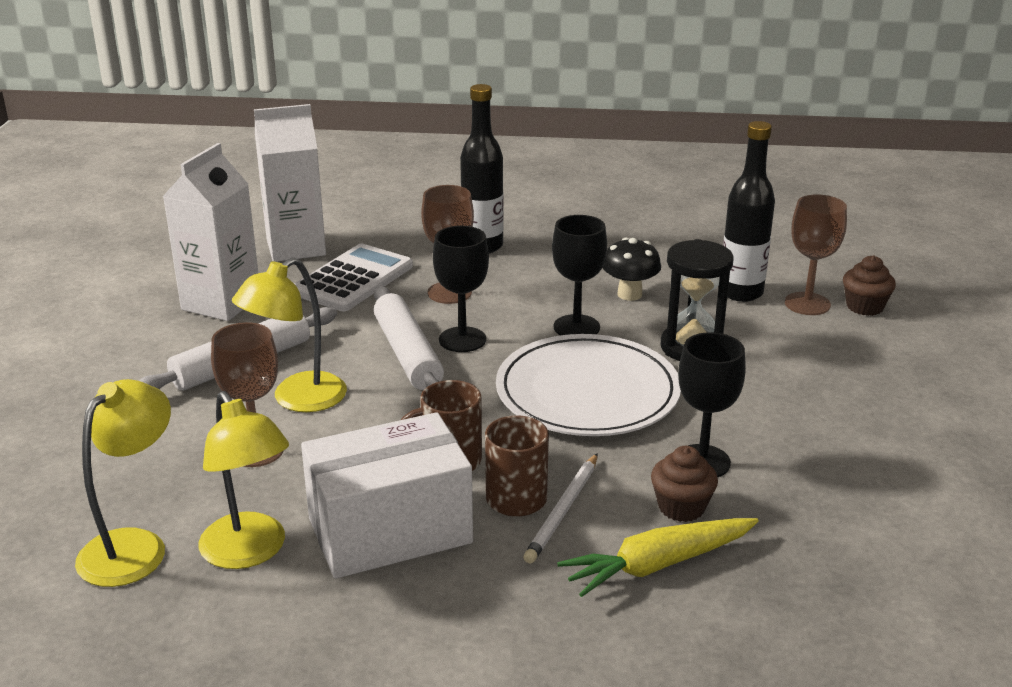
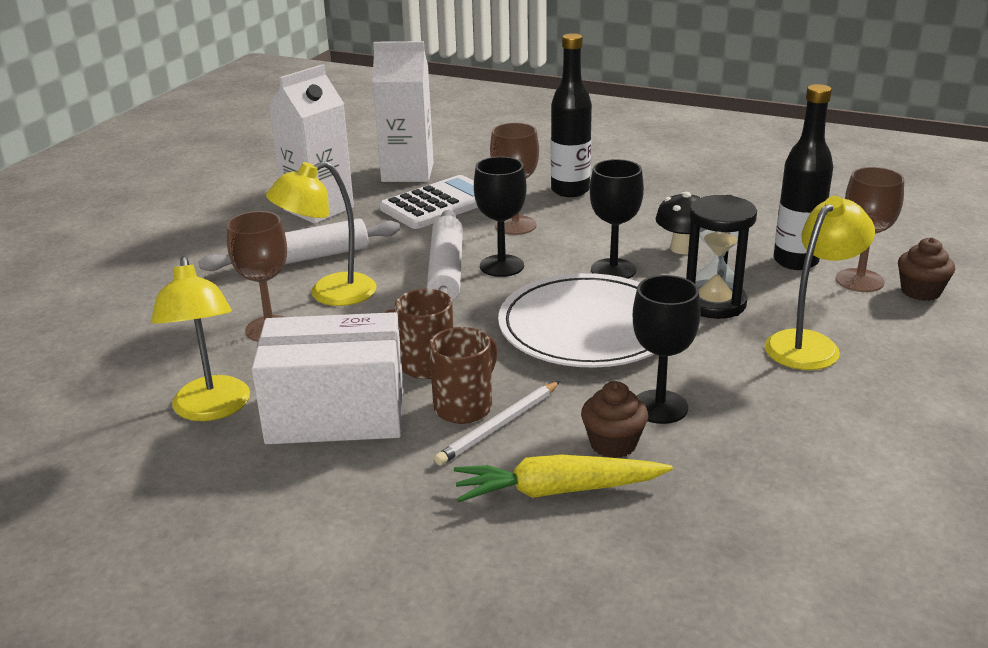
camera: 20 degrees right, 0 degrees up
(134, 546) = (127, 387): yellow lamp -> yellow lamp (810, 344)

